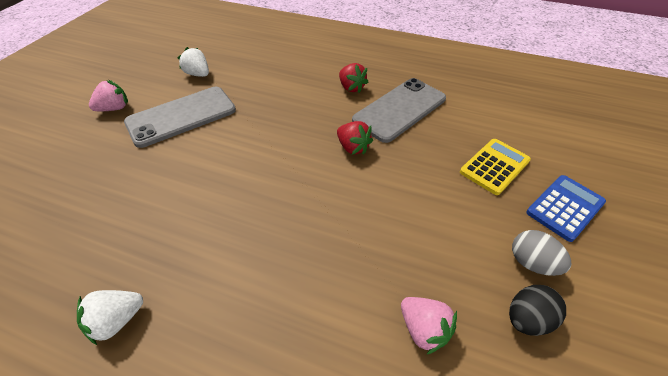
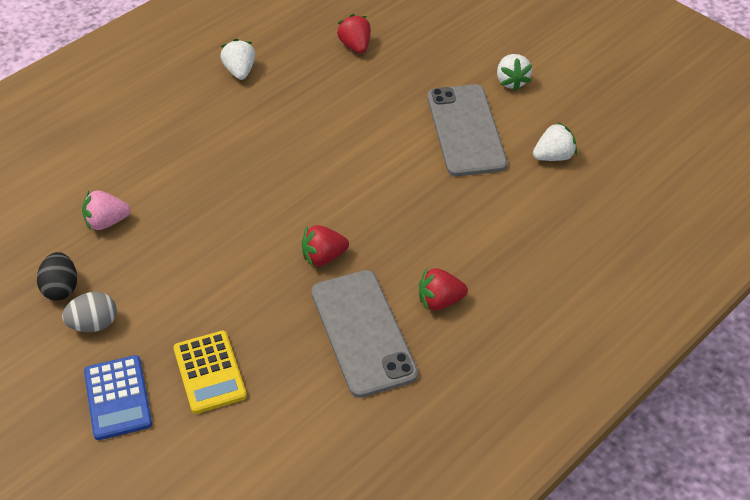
camera: 115 degrees right, 0 degrees up
(61, 222) = (355, 46): none -> red strawberry
(114, 108) = (511, 81): pink strawberry -> white strawberry

